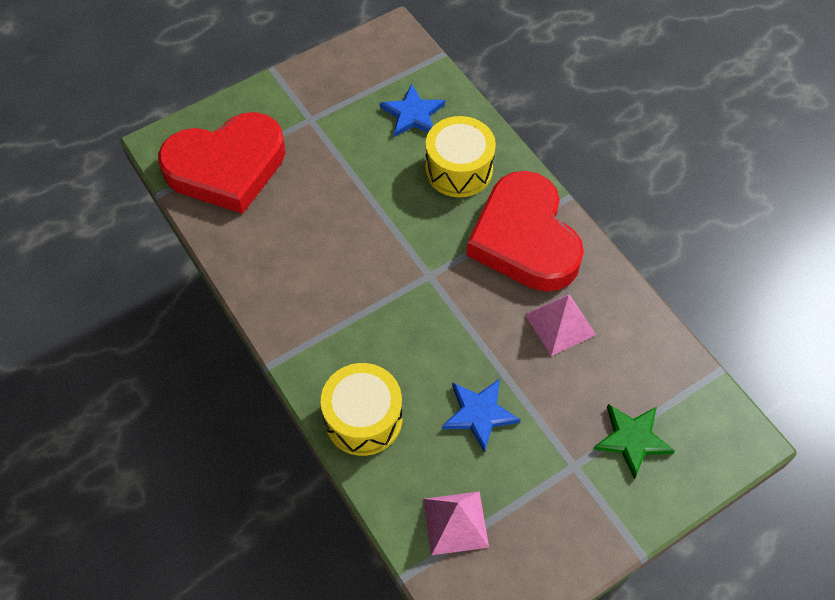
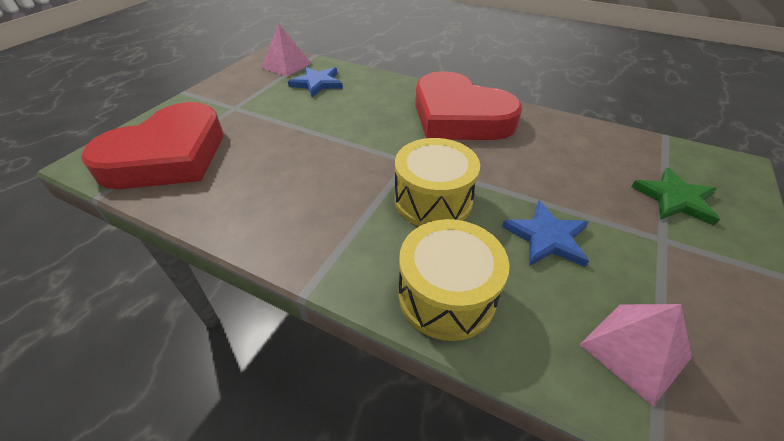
camera: 30 degrees left, 15 degrees down
(459, 169) = (376, 98): yellow drum -> yellow drum (433, 200)
(560, 324) = (537, 152): pink pyramid -> pink pyramid (286, 65)

